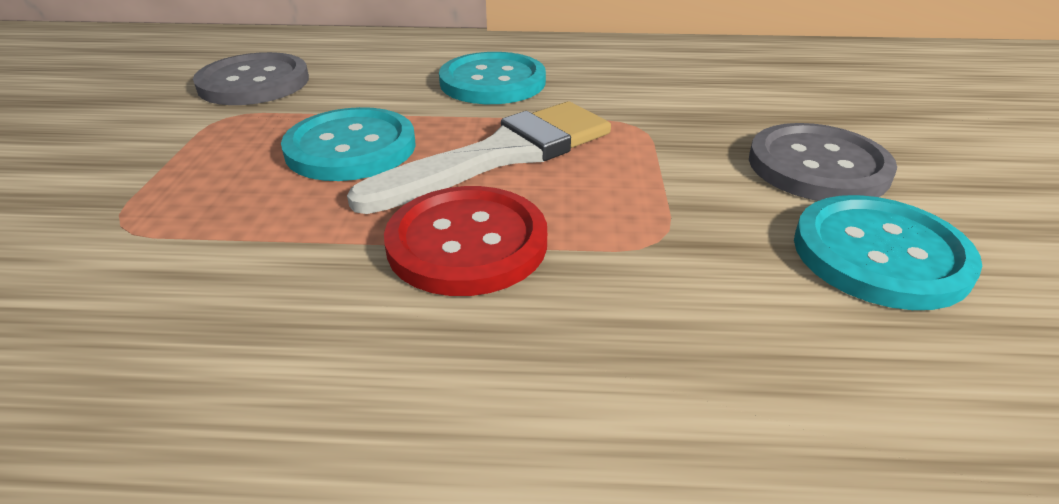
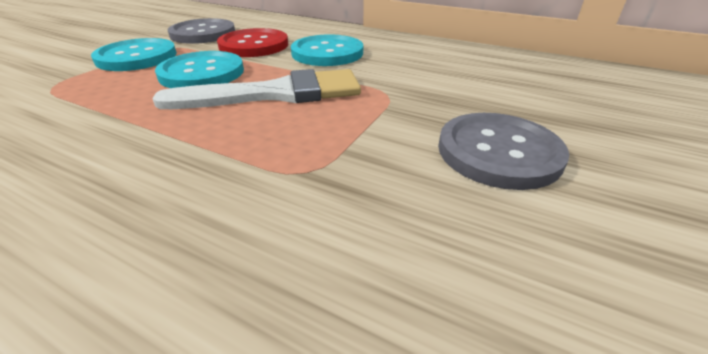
camera: 25 degrees right, 0 degrees up
(467, 243) = (186, 139): red button -> red button (254, 45)
(880, 254) = (474, 237): turquoise button -> turquoise button (137, 57)

